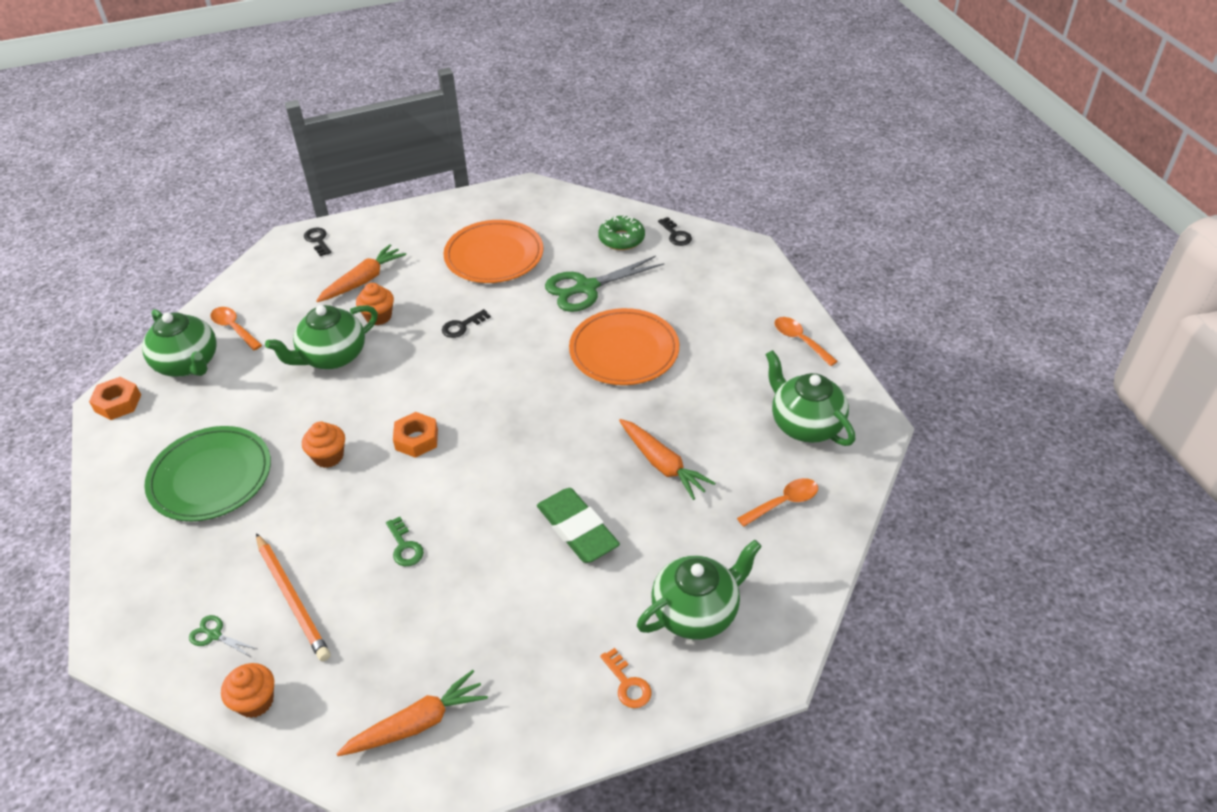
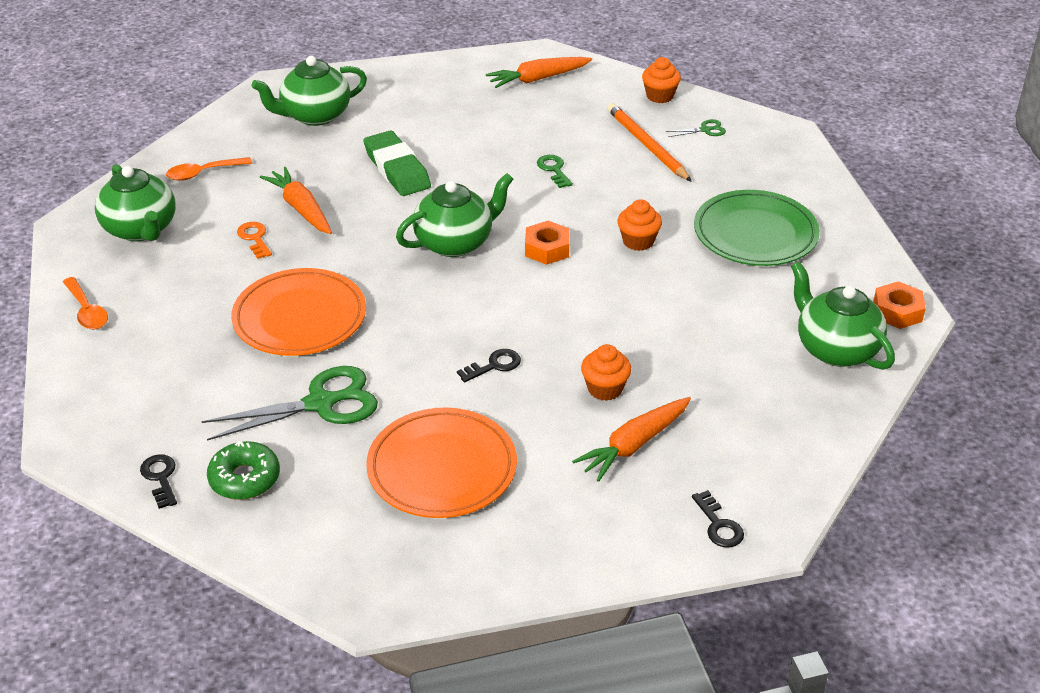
camera: 175 degrees left, 5 degrees down
(214, 635) = (705, 130): green scissors -> green scissors turned 45 degrees counterclockwise
(234, 328) = (796, 390): orange spoon -> none
(332, 357) = (656, 342): green teapot -> green teapot (455, 242)
(628, 684) = (382, 86): orange key -> orange key (254, 238)

